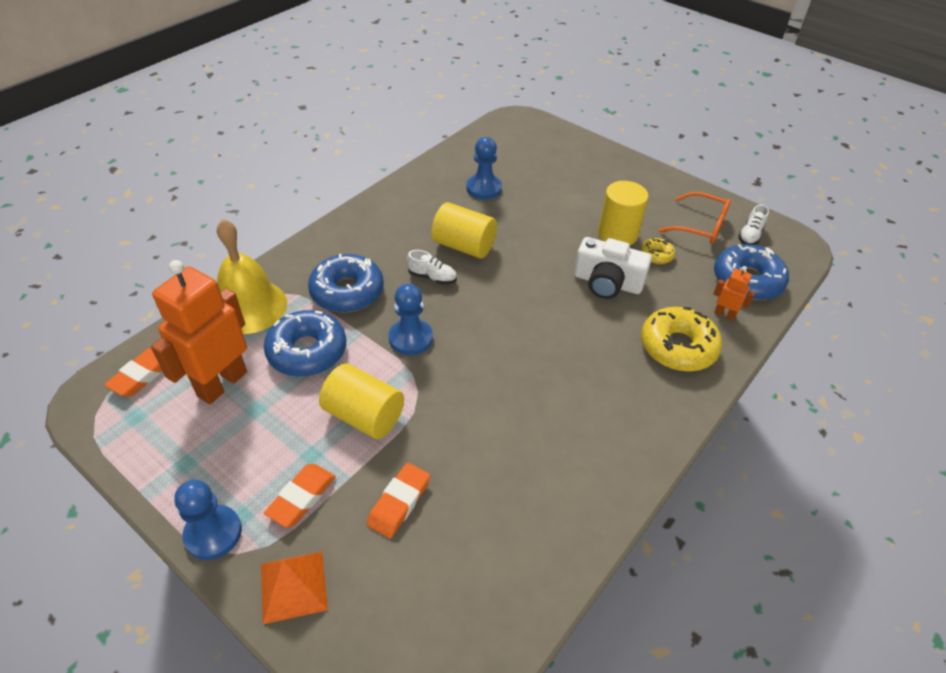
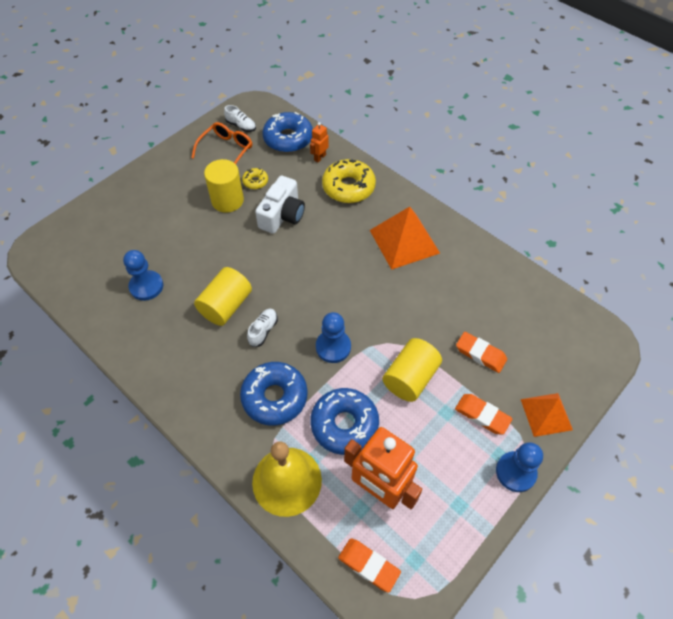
camera: 85 degrees left, 10 degrees up
(591, 412) = (404, 241): none -> orange pyramid

